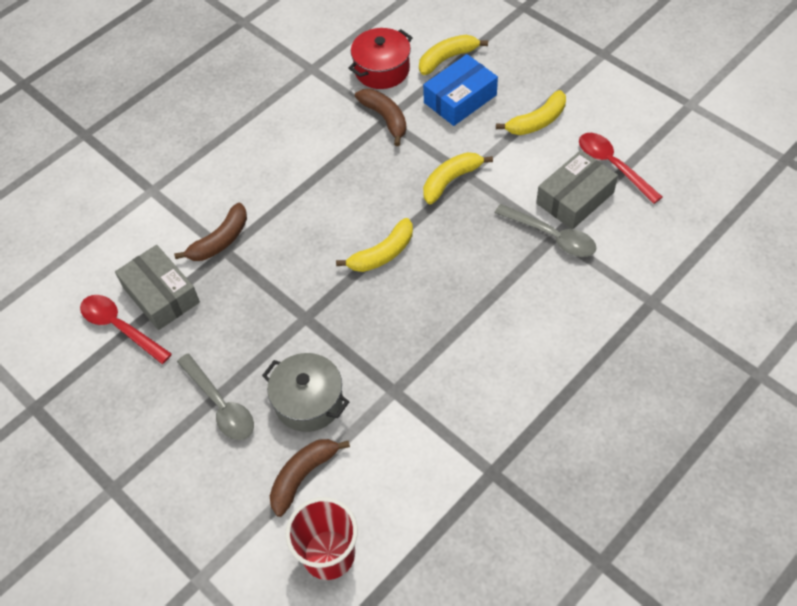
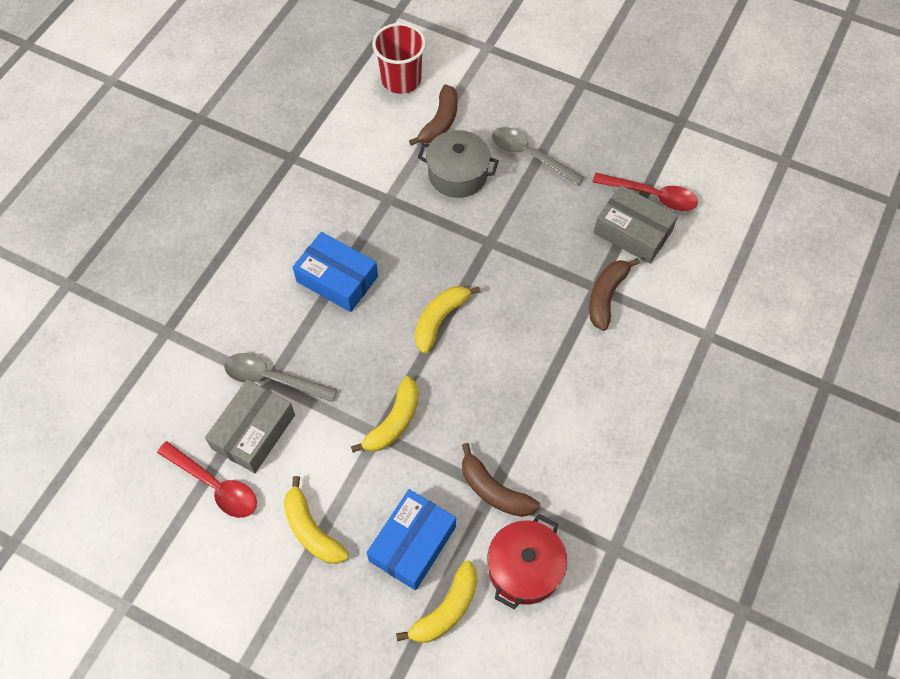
camera: 160 degrees right, 5 degrees up
(471, 315) = (337, 279): none -> blue box
(537, 121) = (311, 530): yellow banana -> yellow banana turned 75 degrees counterclockwise

